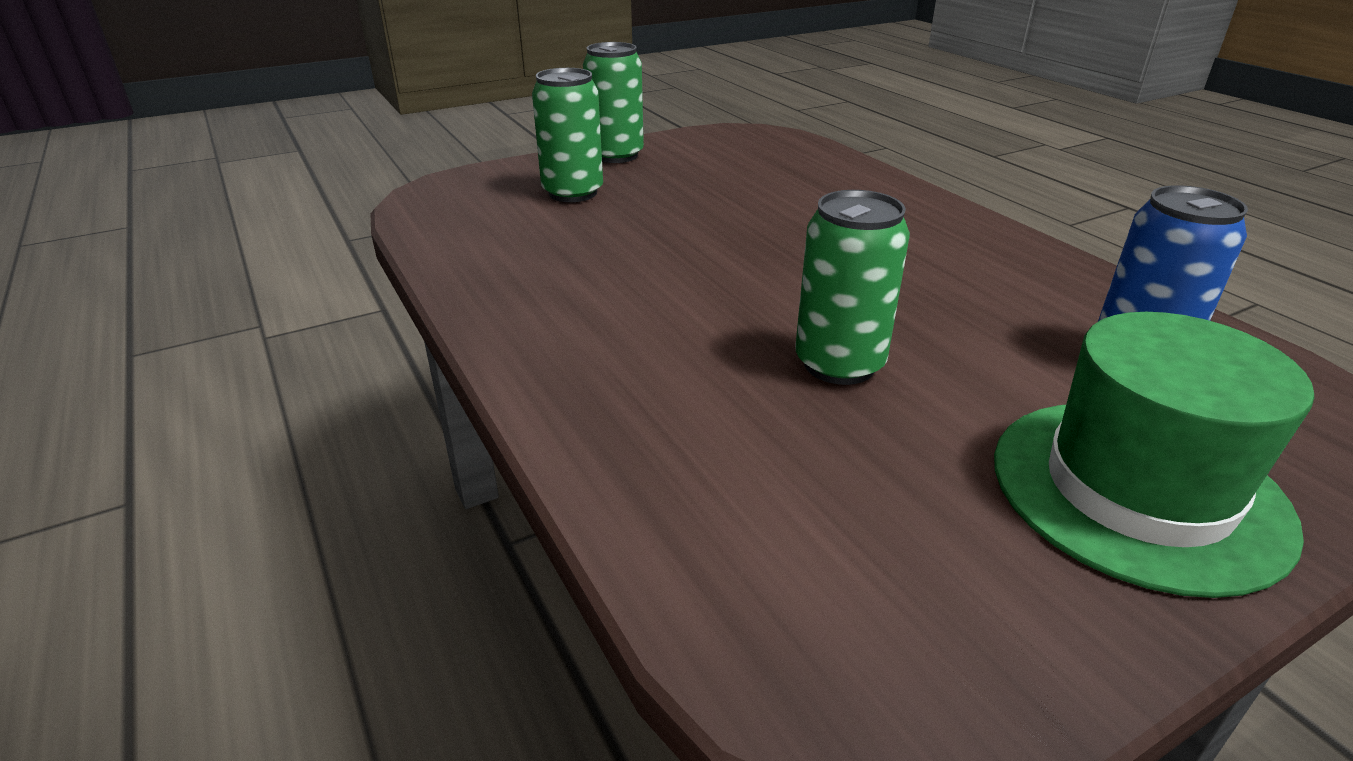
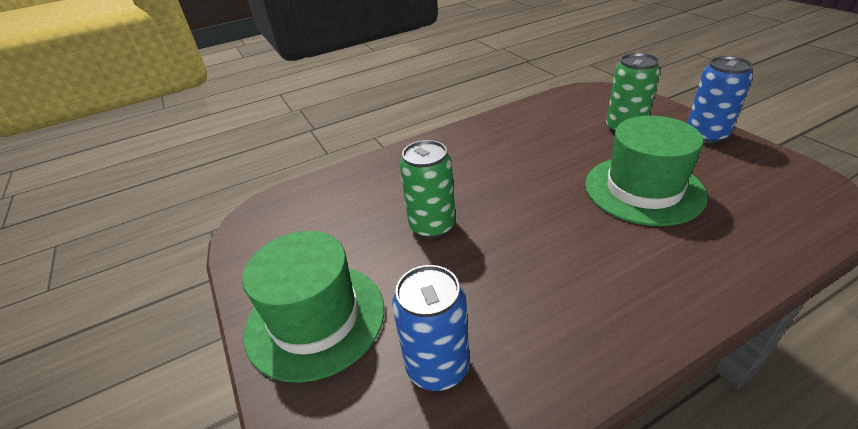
camera: 95 degrees right, 5 degrees up
(616, 155) = (706, 135): green can -> blue can
(738, 202) = (643, 189): none -> green hat

